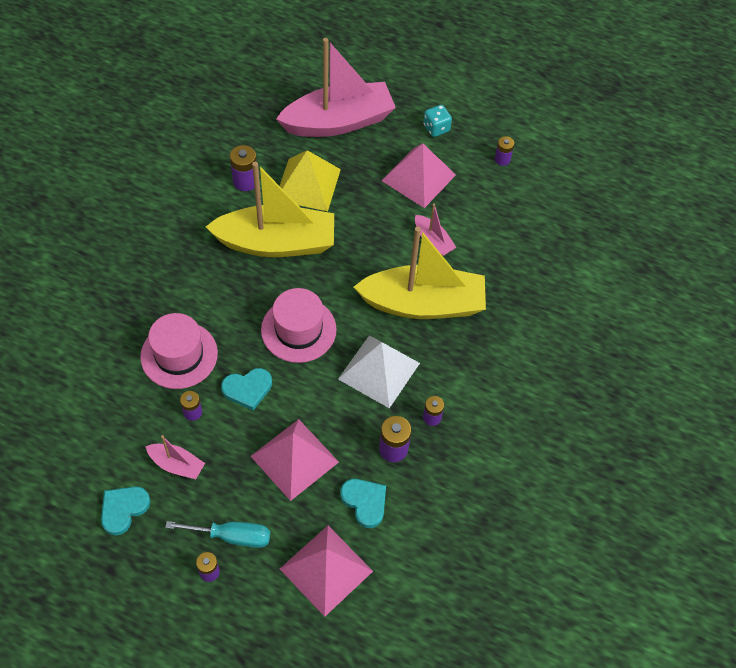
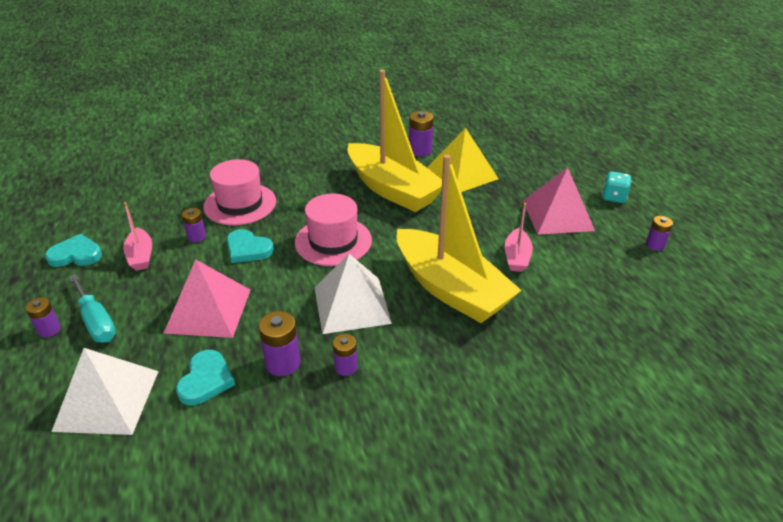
camera: 50 degrees right, 20 degrees down
(326, 569) = (107, 400): pink pyramid -> white pyramid
(338, 122) = (534, 156): pink boat -> none

